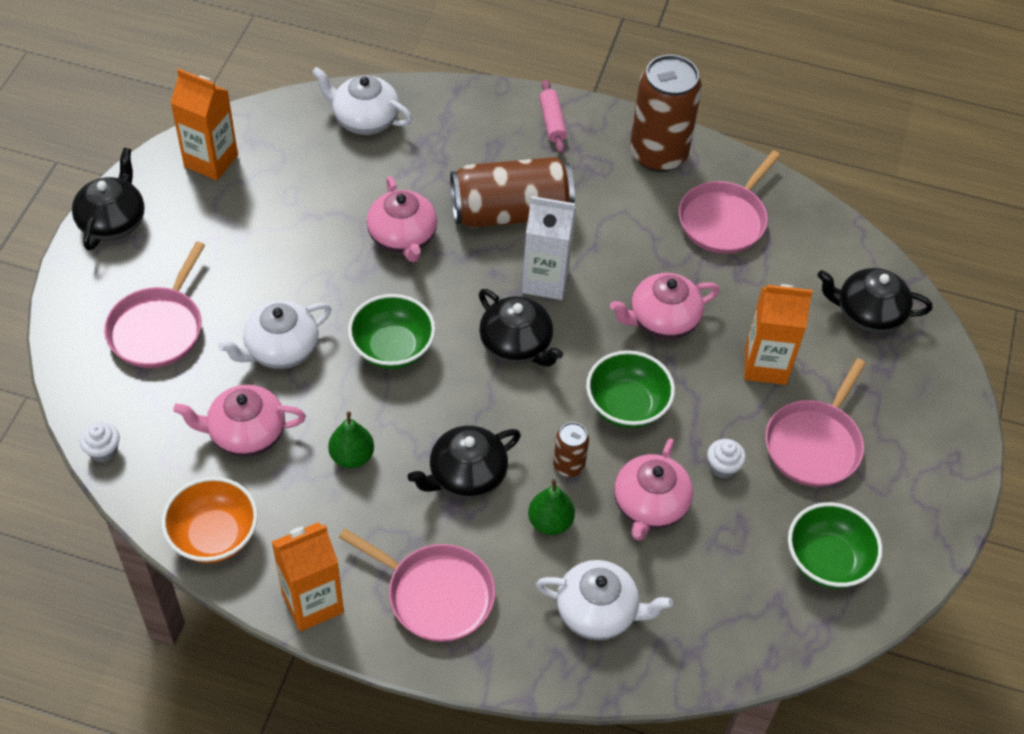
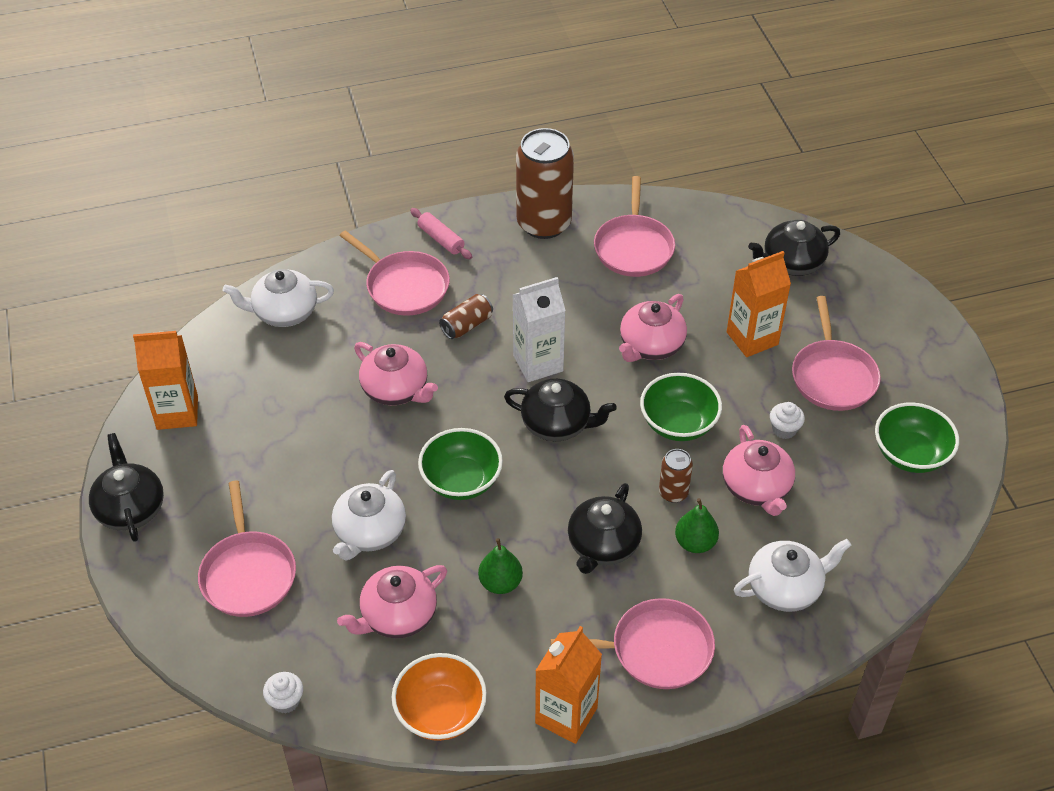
camera: 30 degrees left, 5 degrees down
(485, 148) = (404, 286): none -> pink pan
(510, 212) = (467, 325): brown can -> brown can, size x0.47

